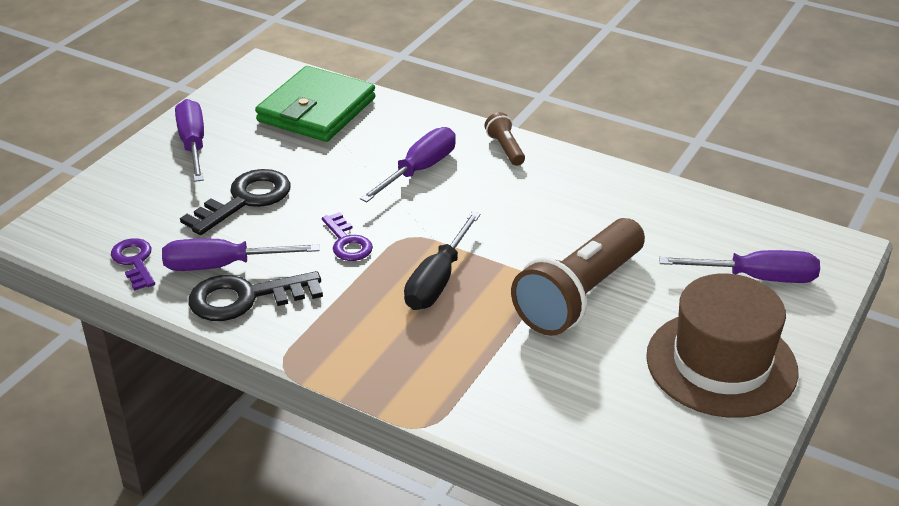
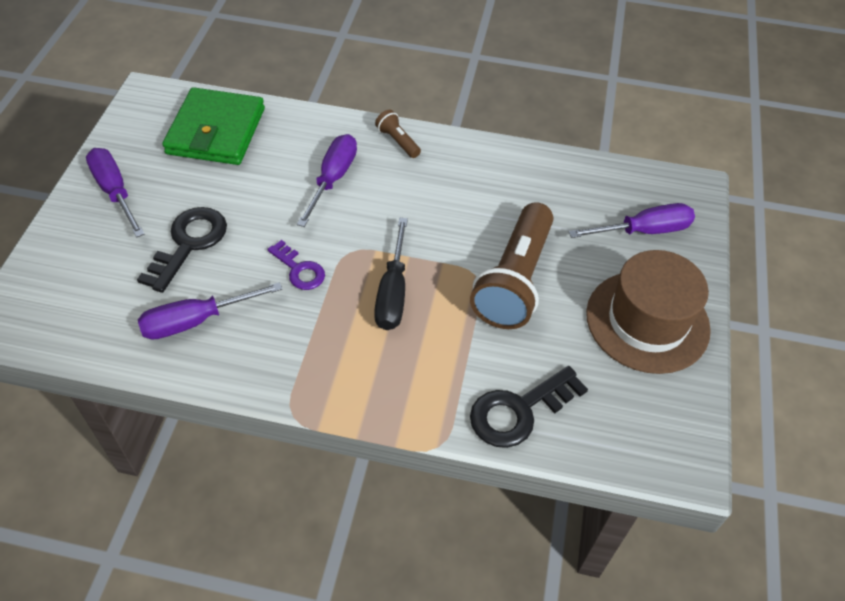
camera: 20 degrees left, 15 degrees up
(134, 261) = (110, 335): purple key -> none
(245, 298) = (231, 351): black key -> black key (519, 411)

